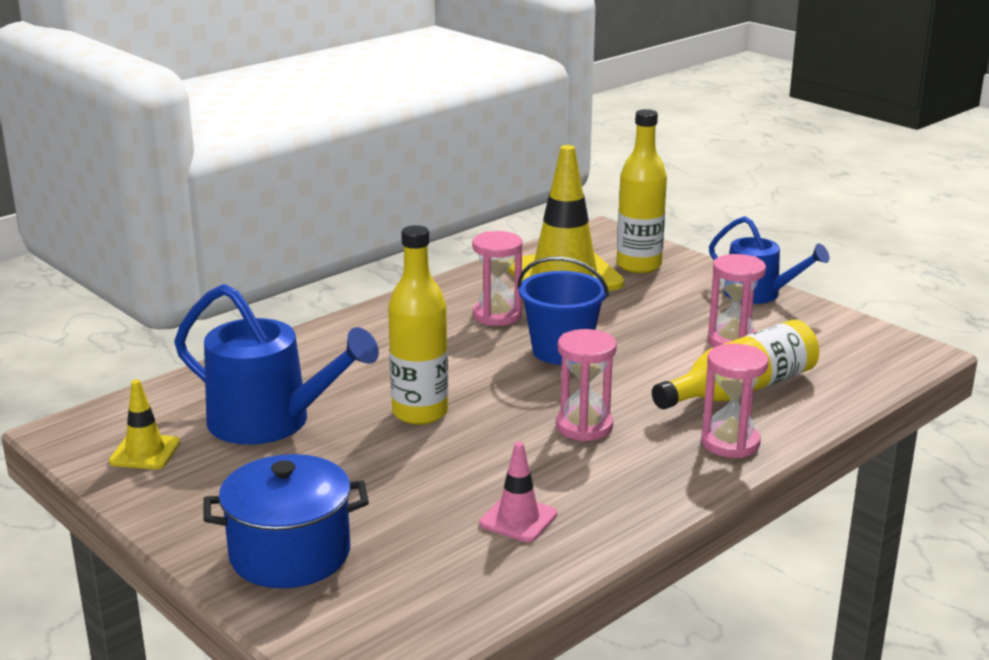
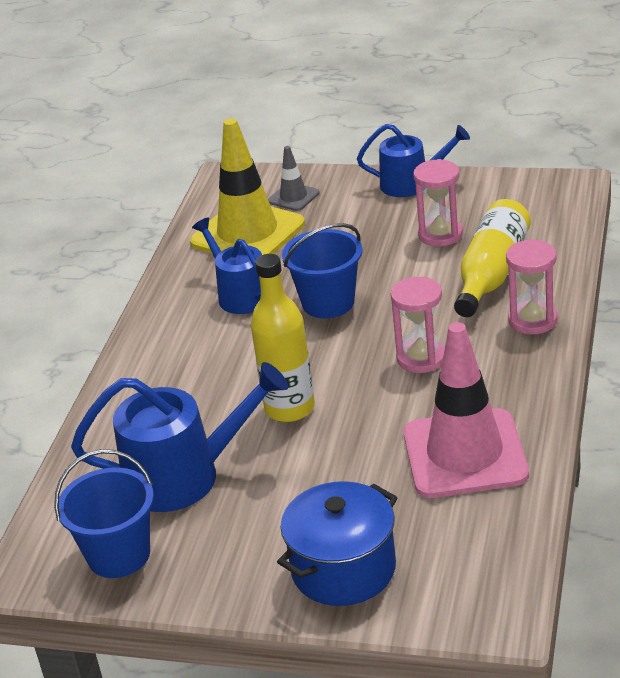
camera: 30 degrees left, 10 degrees up
(145, 452) = (119, 555): yellow traffic cone -> blue bucket
(497, 315) = (240, 295): pink hourglass -> blue watering can
(518, 519) = (465, 454): pink traffic cone -> pink traffic cone, size x2.14
(638, 265) = (293, 197): yellow bottle -> grey traffic cone

